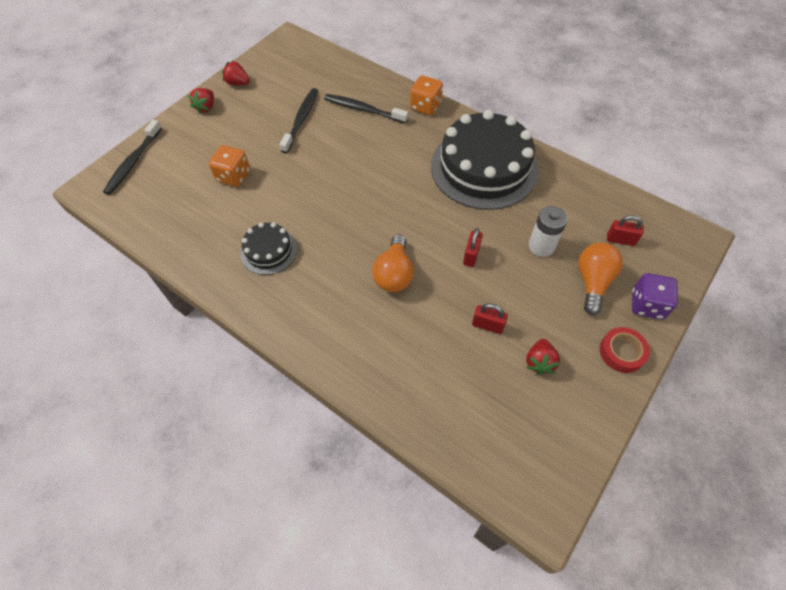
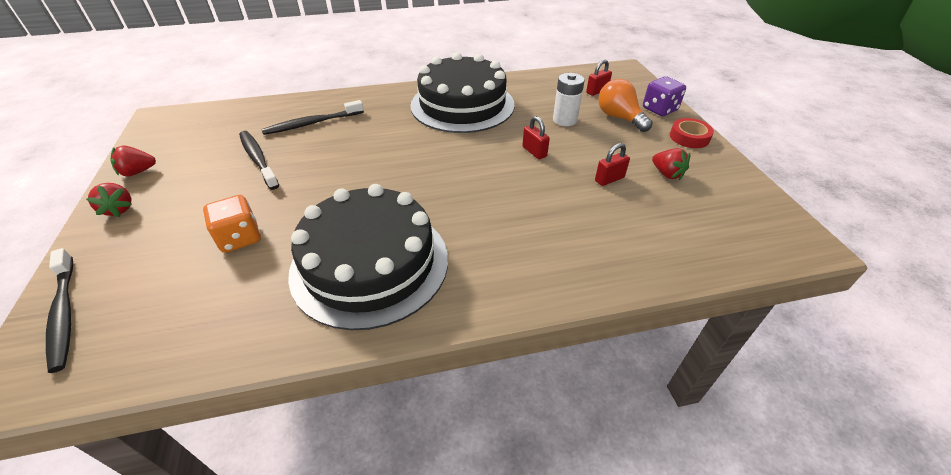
camera: 50 degrees left, 15 degrees down
(269, 251) = (370, 264): black cake -> black cake, size x2.08
(394, 274) = (503, 198): orange light bulb -> none
(425, 106) = (364, 97): orange dice -> none

